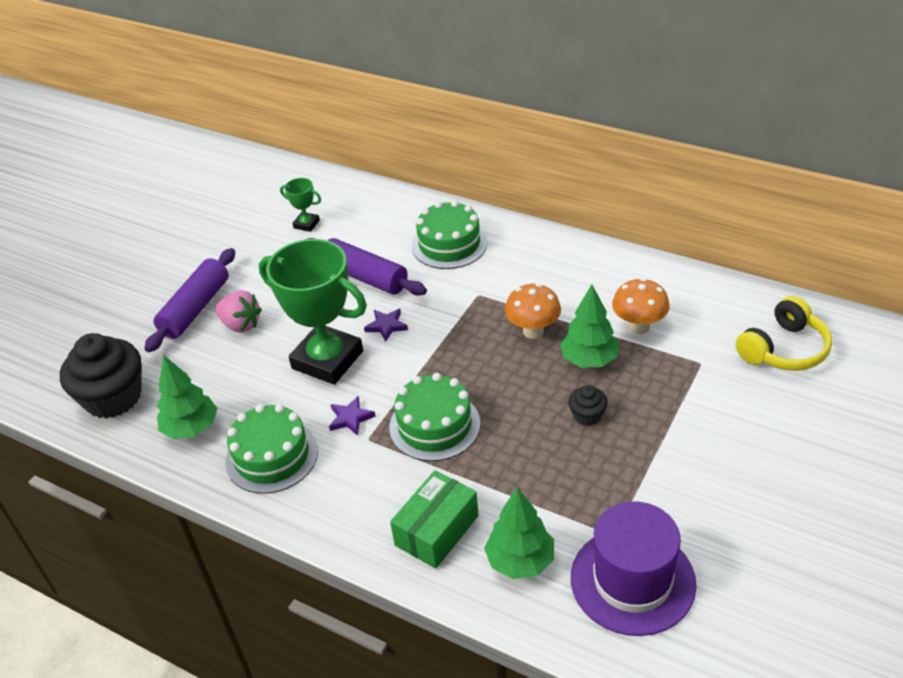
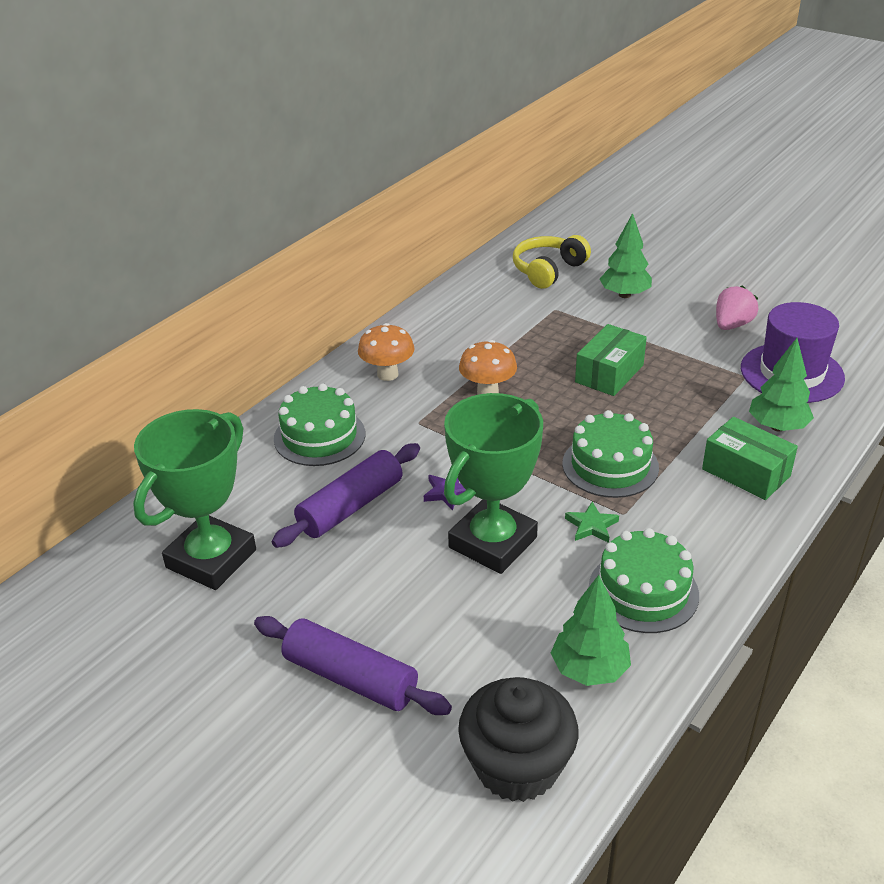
camera: 85 degrees left, 5 degrees down
(241, 325) = (402, 625): pink strawberry -> pink strawberry (732, 325)
(306, 224) = (211, 559): green trophy -> green trophy, size x2.30
(350, 418) = (591, 526): purple star -> green star
(587, 415) = (609, 373): black cupcake -> green box
(589, 360) = (537, 364): green tree -> green tree (624, 295)
(639, 327) = (499, 333): orange mushroom -> orange mushroom (387, 374)
(784, 349) = (548, 270): yellow headphones -> yellow headphones turned 105 degrees counterclockwise

